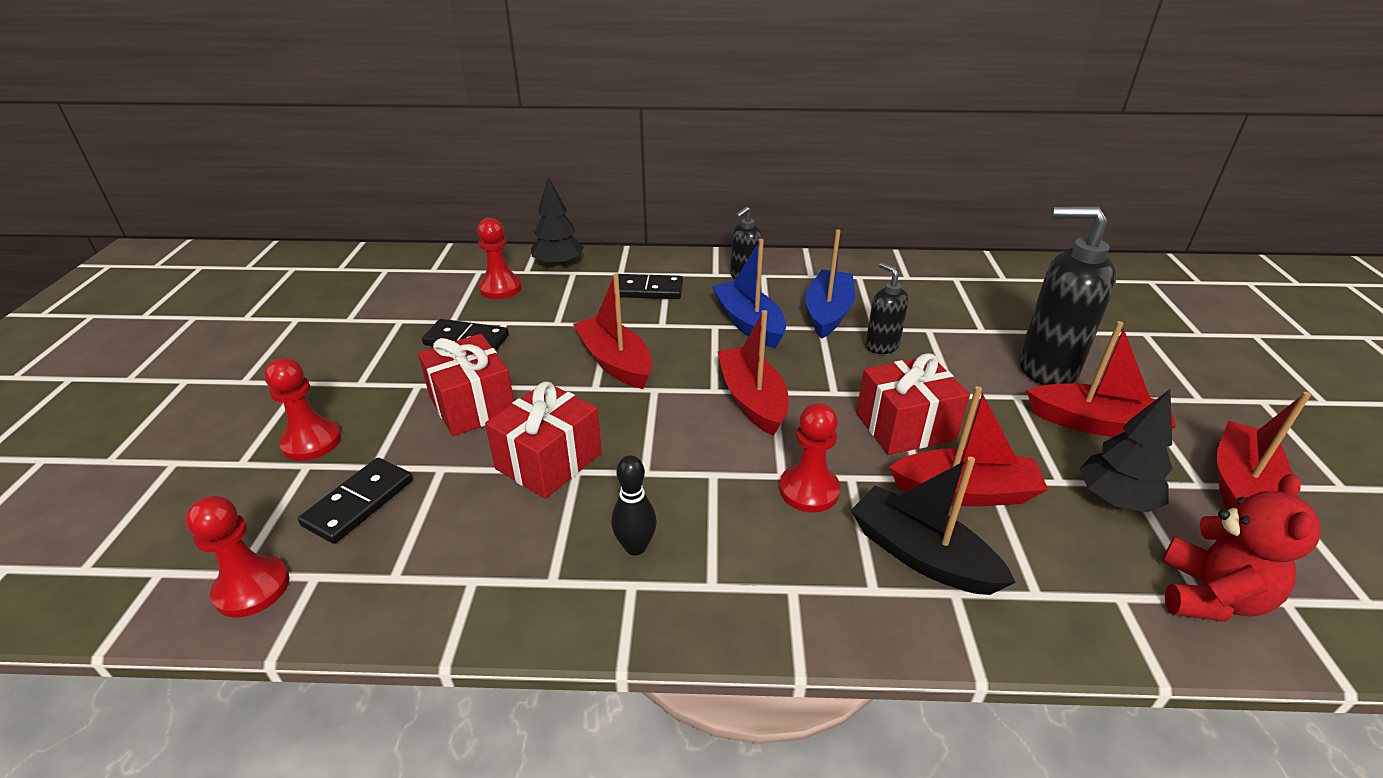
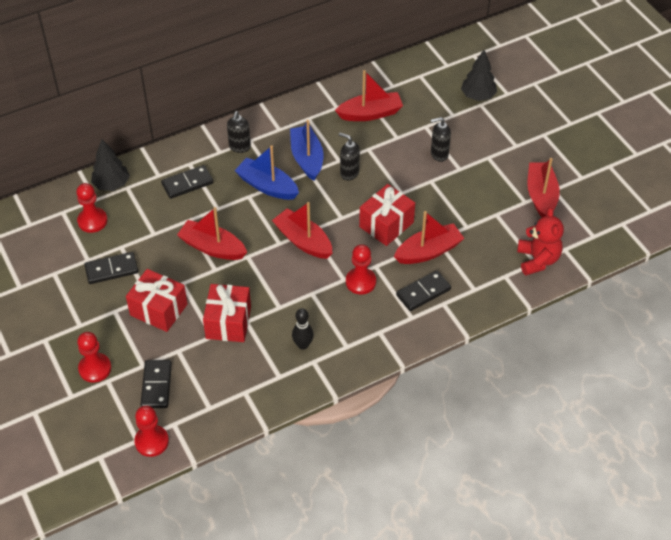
camera: 30 degrees left, 15 degrees up
(921, 555) = (423, 292): black boat -> black domino
(1046, 368) = (439, 154): black soap dispenser -> black soap dispenser, size x0.53
(1095, 424) = (472, 184): red boat -> red boat (370, 113)
(1115, 500) = (492, 227): black tree -> black tree (478, 96)

